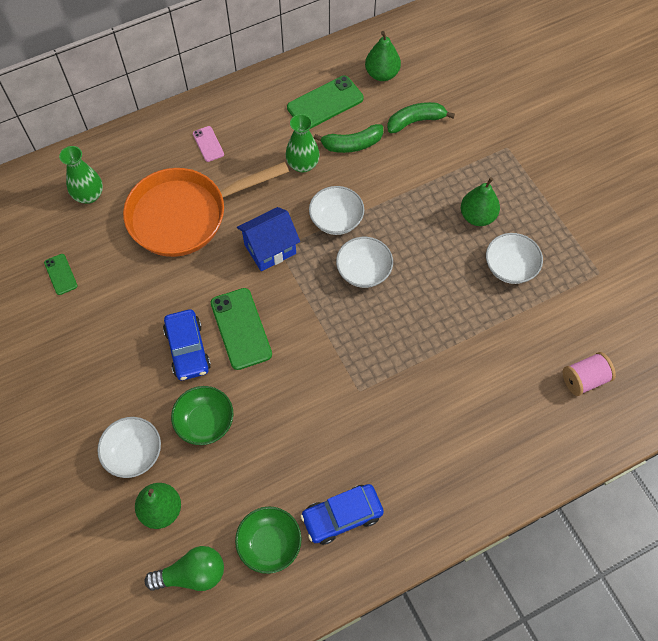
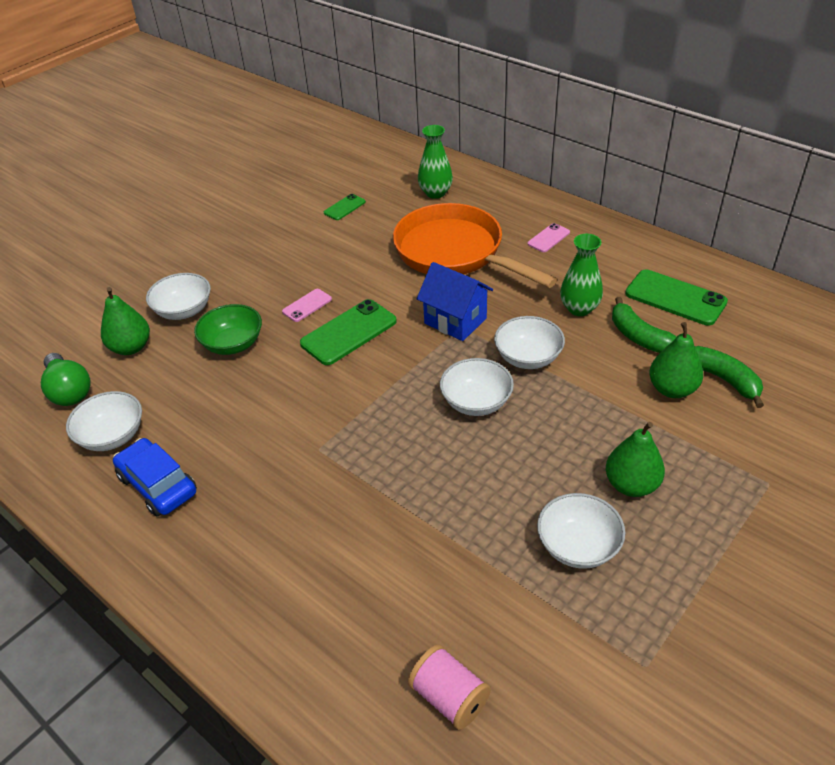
camera: 70 degrees right, 20 degrees down
(187, 349) = (307, 305): blue car -> pink phone
(269, 544) = (112, 436): green bowl -> white bowl
(382, 74) = (762, 328): green pear -> green pear (672, 389)

